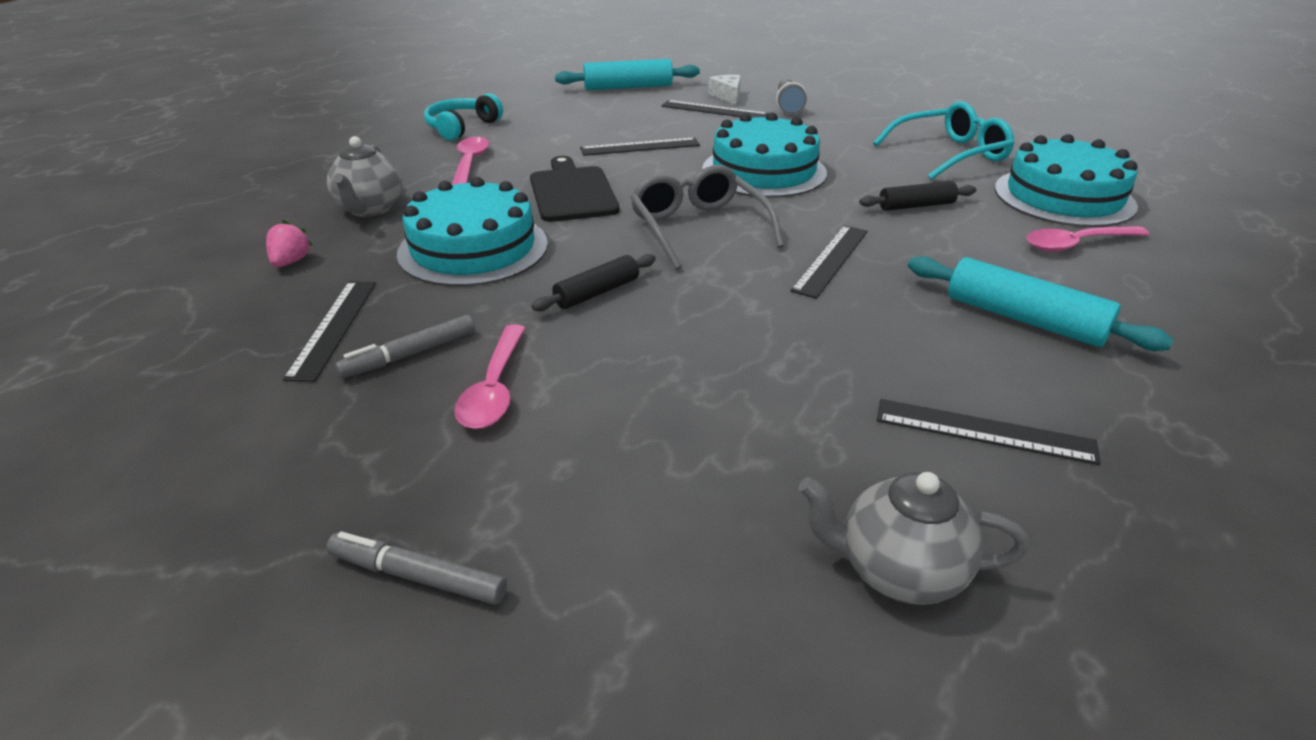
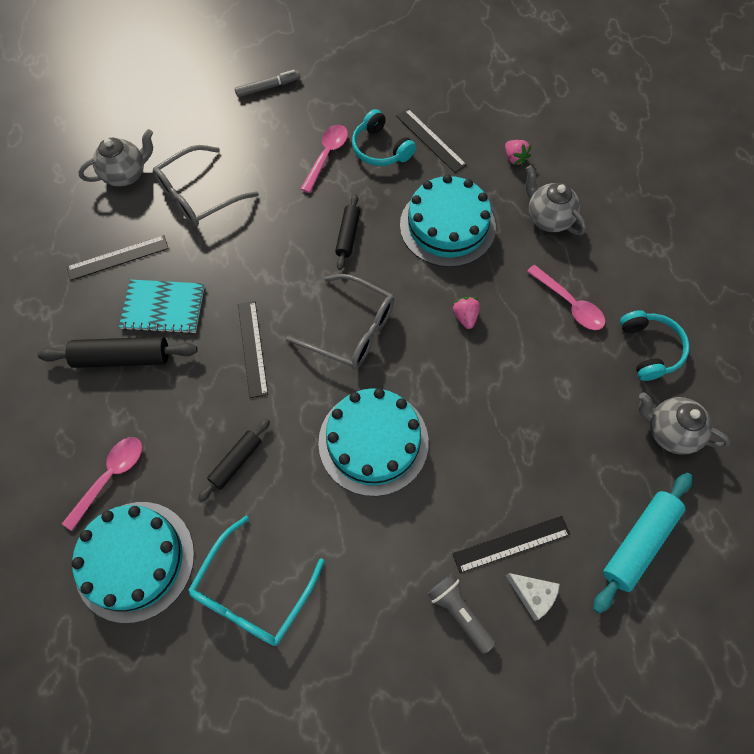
camera: 140 degrees right, 30 degrees up
(409, 354) = (380, 149): grey marker -> turquoise headphones
(494, 388) = (326, 156): pink spoon -> pink spoon turned 60 degrees clockwise
(526, 103) = (670, 432): none -> grey teapot
(572, 192) = (465, 317): black cutting board -> pink strawberry
(640, 147) = (493, 416): black ruler -> none
(766, 447) = (199, 195): none -> grey glasses
(932, 339) = (163, 307): none -> turquoise notebook
(1024, 319) = (122, 358): turquoise rolling pin -> black rolling pin

